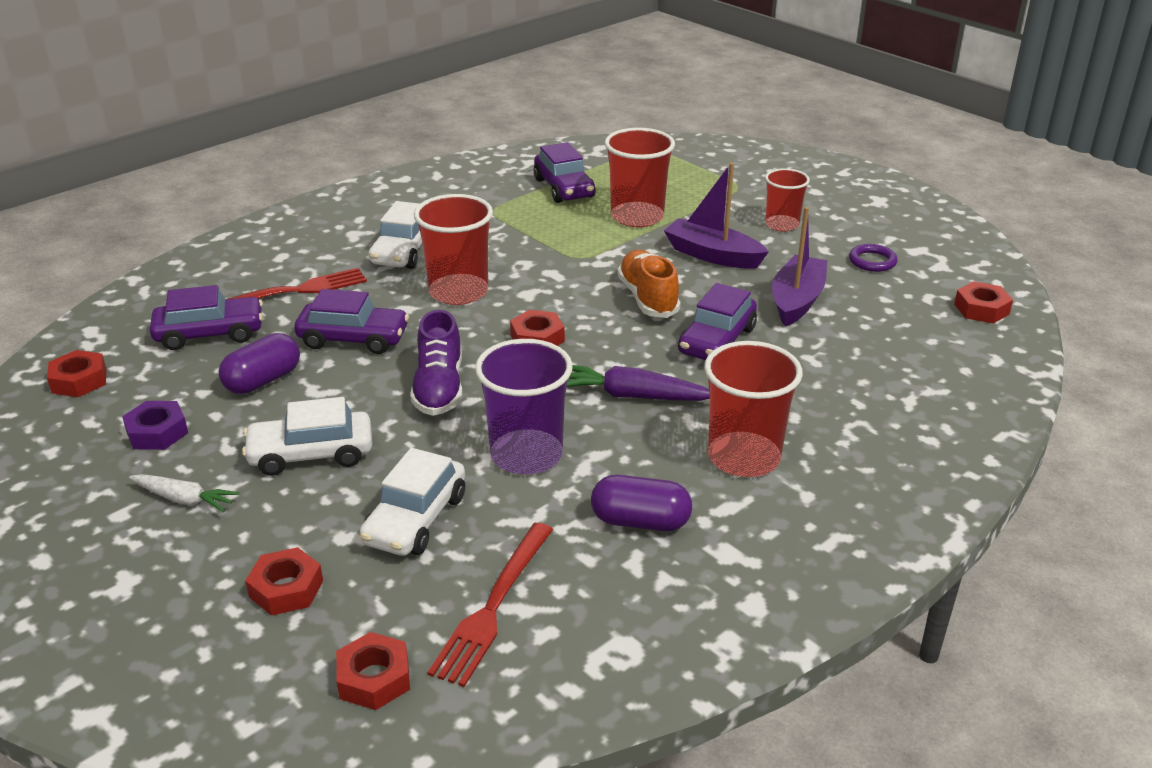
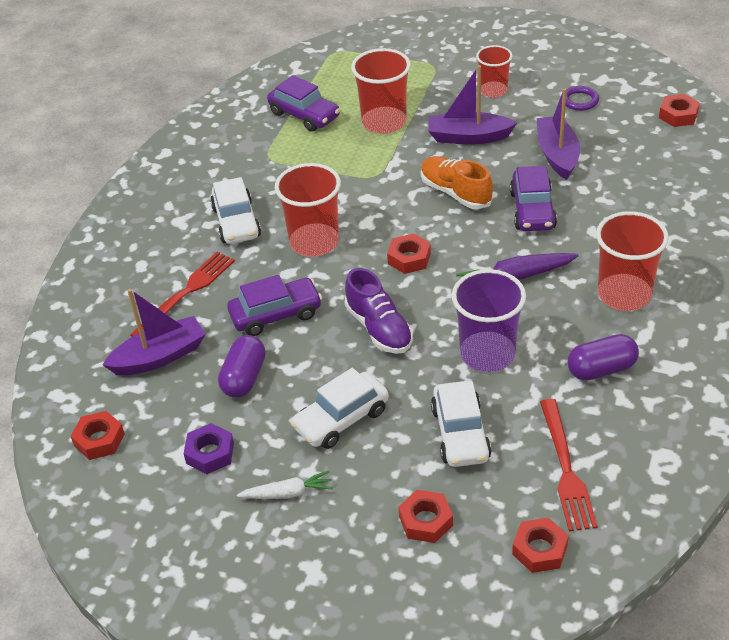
camera: 25 degrees left, 10 degrees up
(210, 334) = (159, 357): purple car -> purple boat

